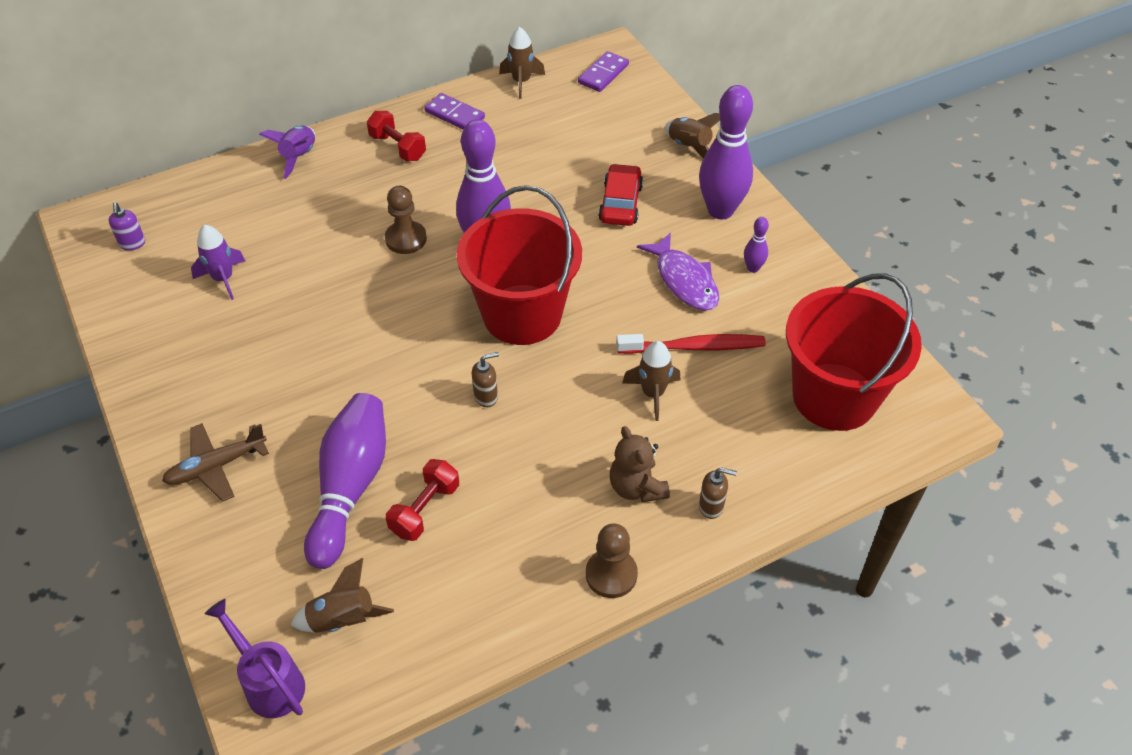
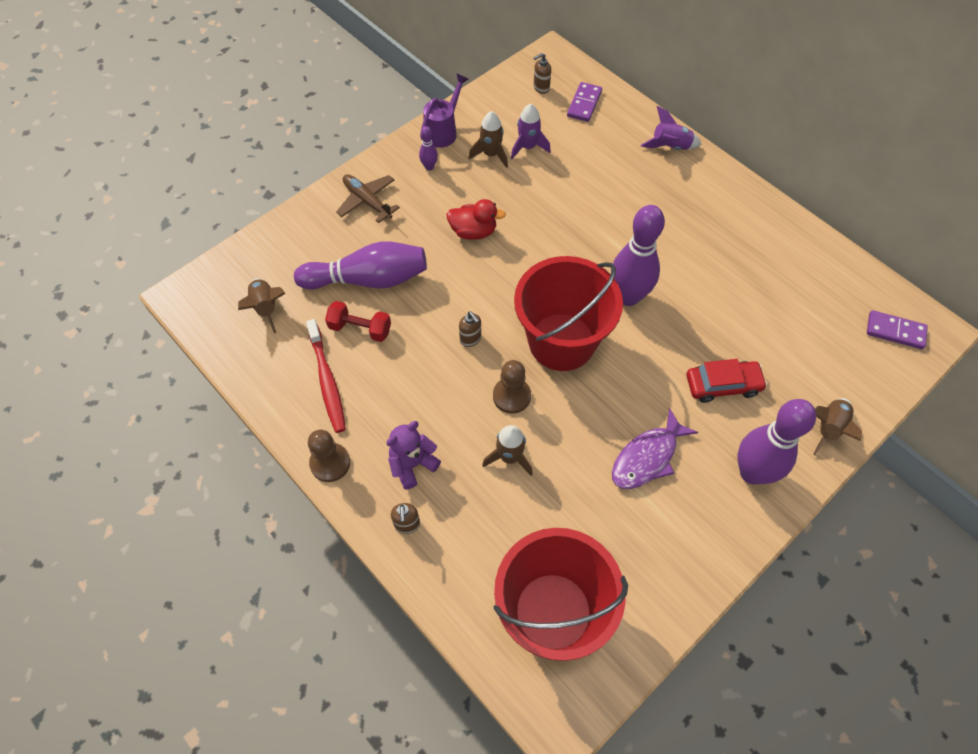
camera: 75 degrees right, 10 degrees up
(132, 244) = (541, 88): purple soap dispenser -> brown soap dispenser
(269, 682) = (217, 284): purple watering can -> purple watering can (443, 131)
(328, 361) = (473, 232): none -> red duck
(398, 147) = (712, 205): red dumbbell -> none
(406, 239) = (612, 241): brown pawn -> brown pawn (511, 396)
(455, 115) = (773, 232): purple domino -> purple domino (584, 104)
(521, 82) = (845, 268): brown rocket -> brown rocket (491, 154)
(636, 487) = (412, 464): brown teddy bear -> purple teddy bear
(694, 347) = (571, 480): red toothbrush -> red toothbrush (327, 381)
(753, 268) = (687, 515): purple bowling pin -> purple bowling pin (429, 167)

